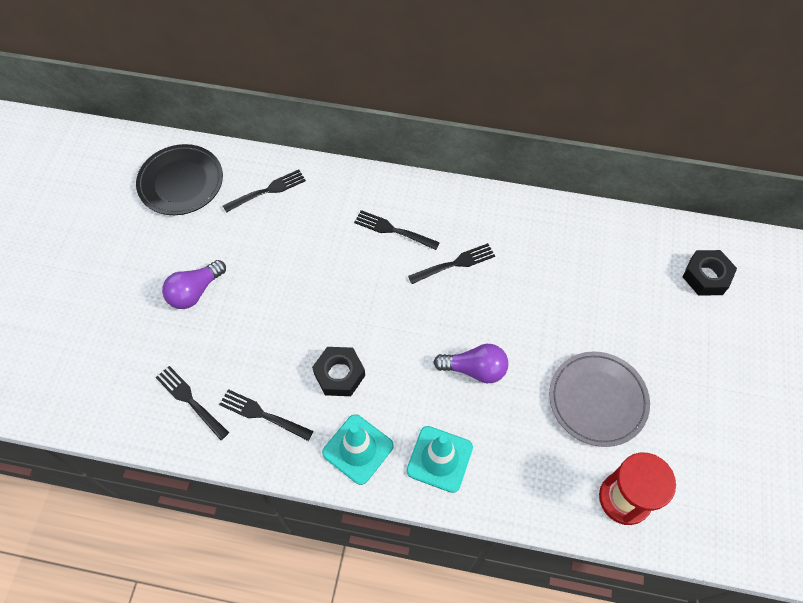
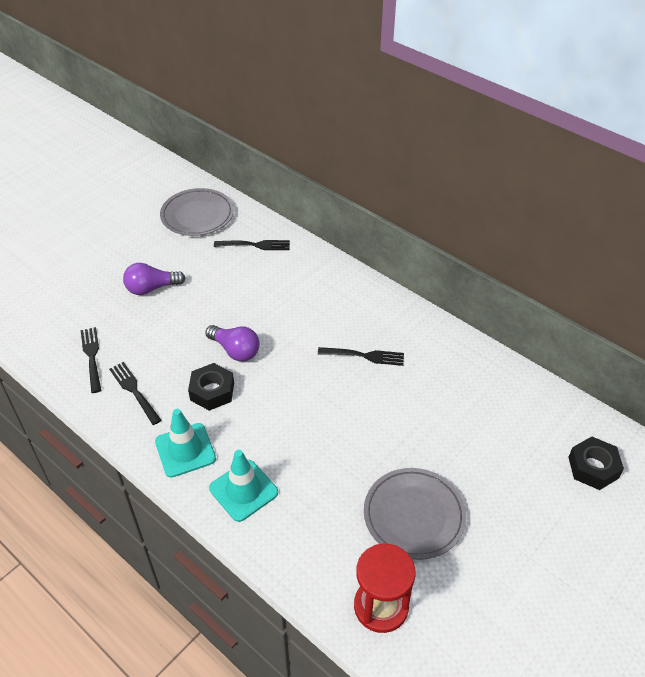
camera: 30 degrees right, 15 degrees down
(181, 182) = (197, 215): black plate -> grey plate
(394, 230) = (332, 311): black fork -> none
(475, 369) = (323, 439): purple light bulb -> purple light bulb (235, 350)

